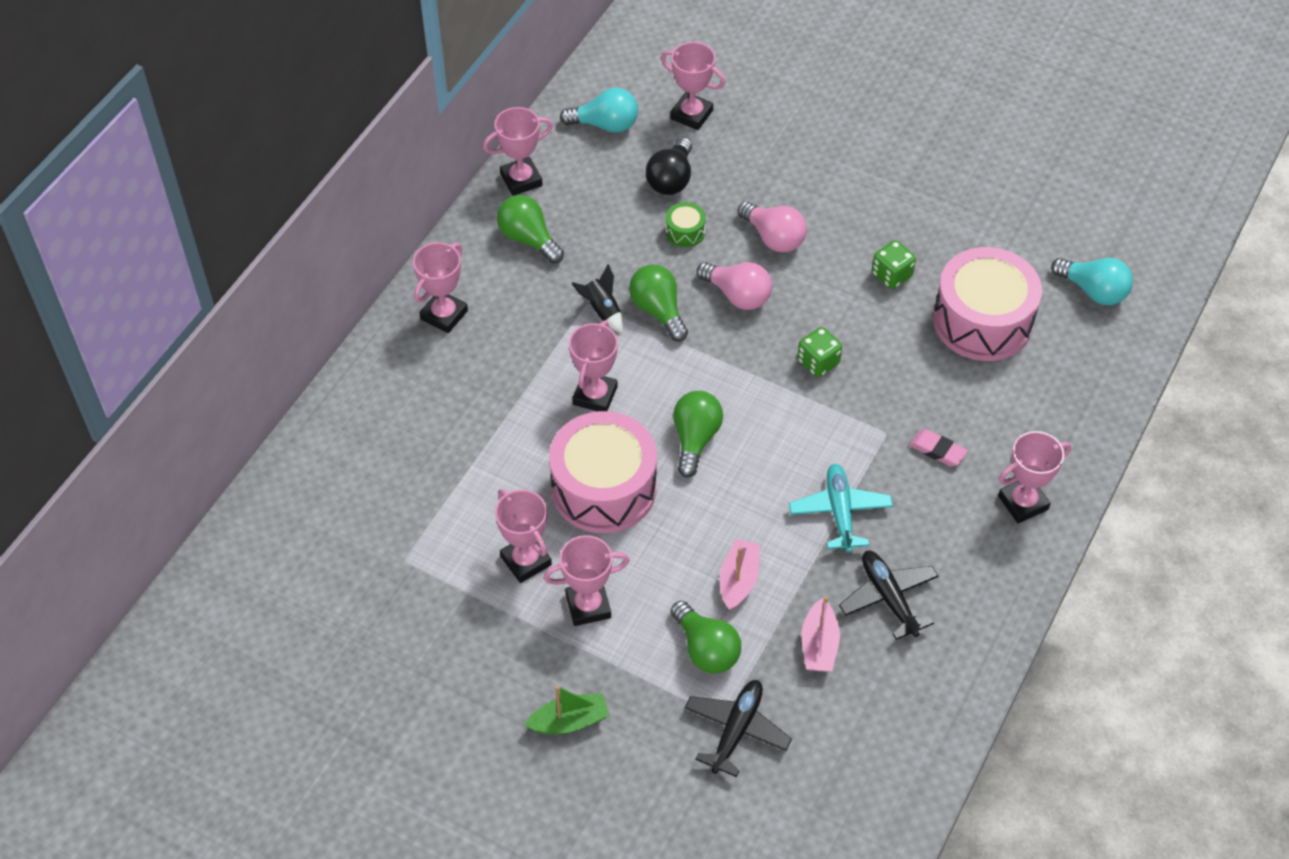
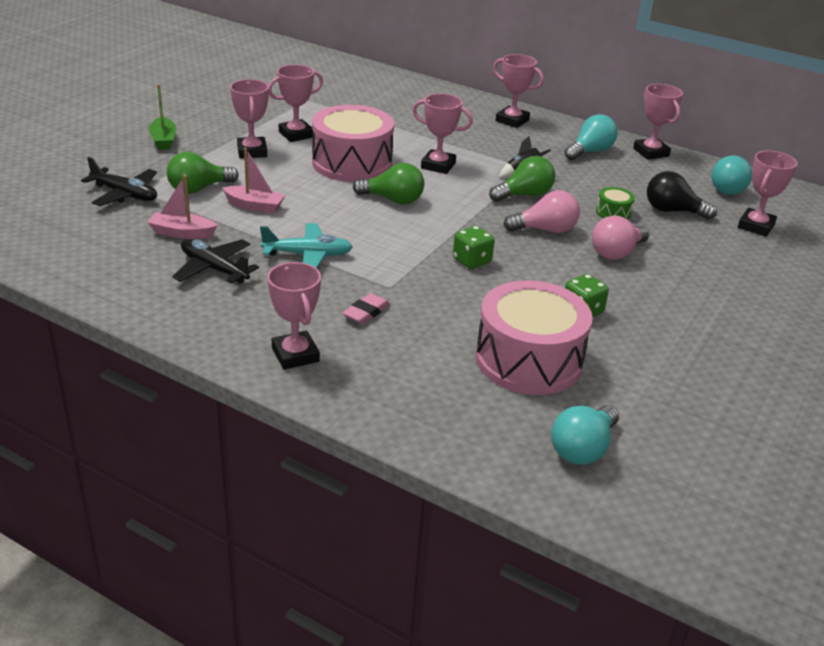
camera: 90 degrees right, 20 degrees down
(528, 239) = (590, 151): green light bulb -> turquoise light bulb
(737, 295) = (545, 230): pink light bulb -> pink light bulb turned 135 degrees counterclockwise
(888, 598) = (214, 269): black plane -> black plane turned 120 degrees counterclockwise

